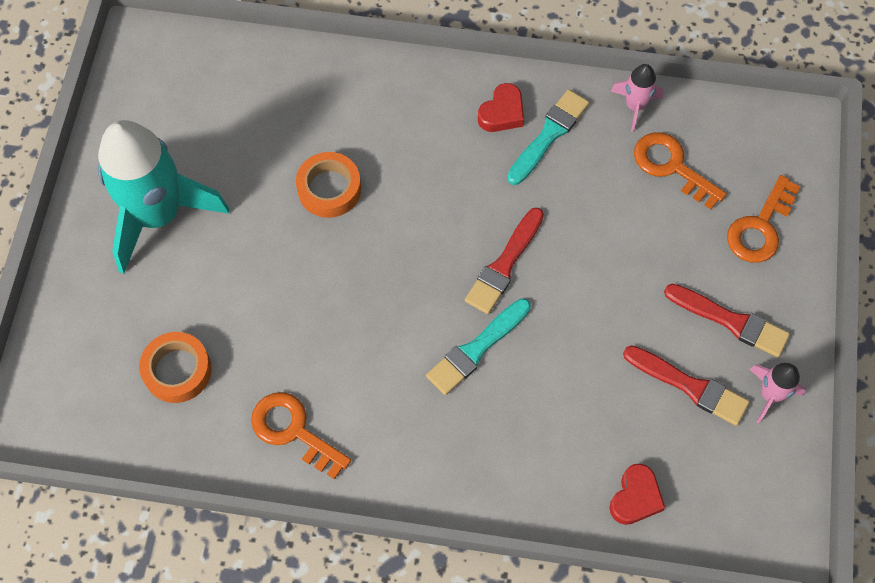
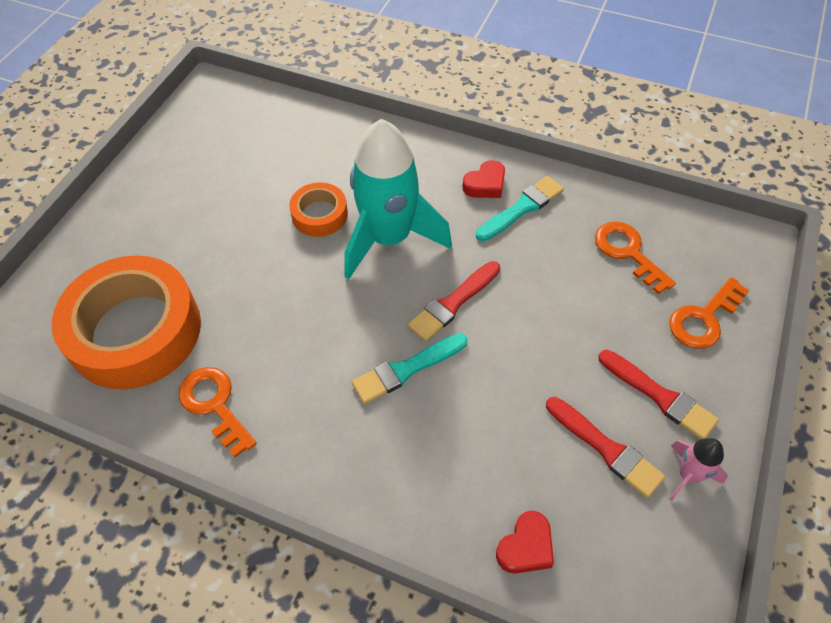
camera: 15 degrees right, 10 degrees down
(158, 215) = (172, 208): turquoise rocket -> turquoise rocket (389, 239)
(177, 370) = (135, 331): orange tape -> orange tape, size x2.09
(635, 106) = (604, 200): pink rocket -> none

